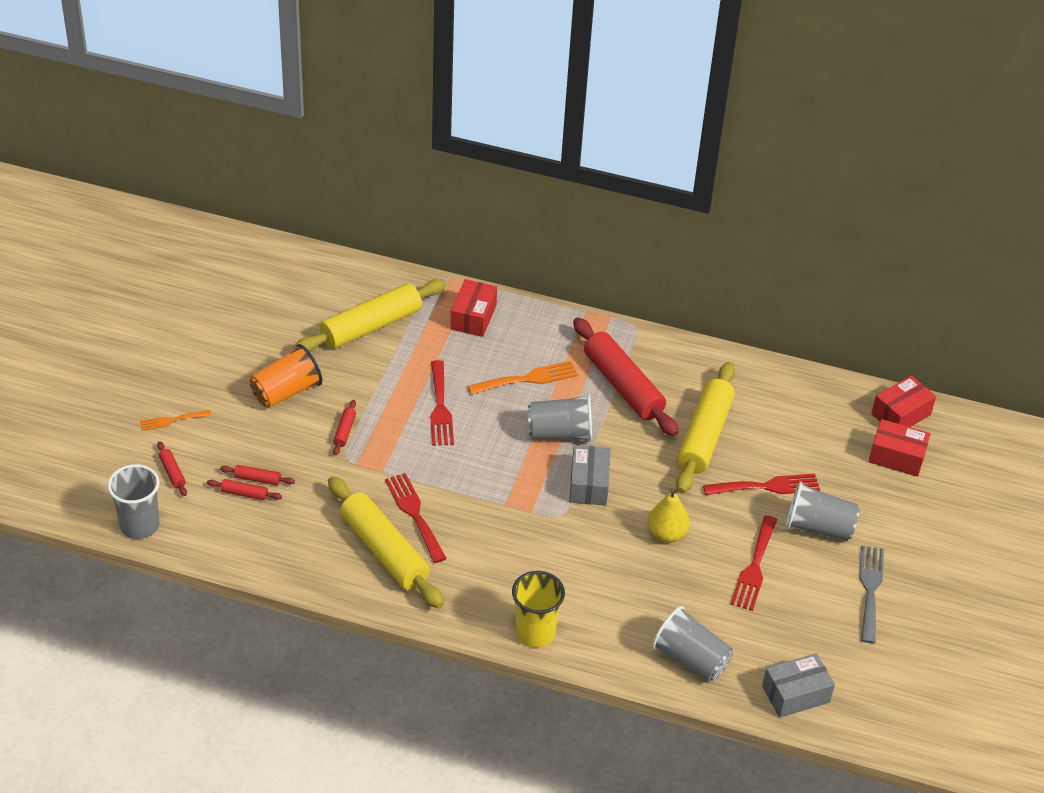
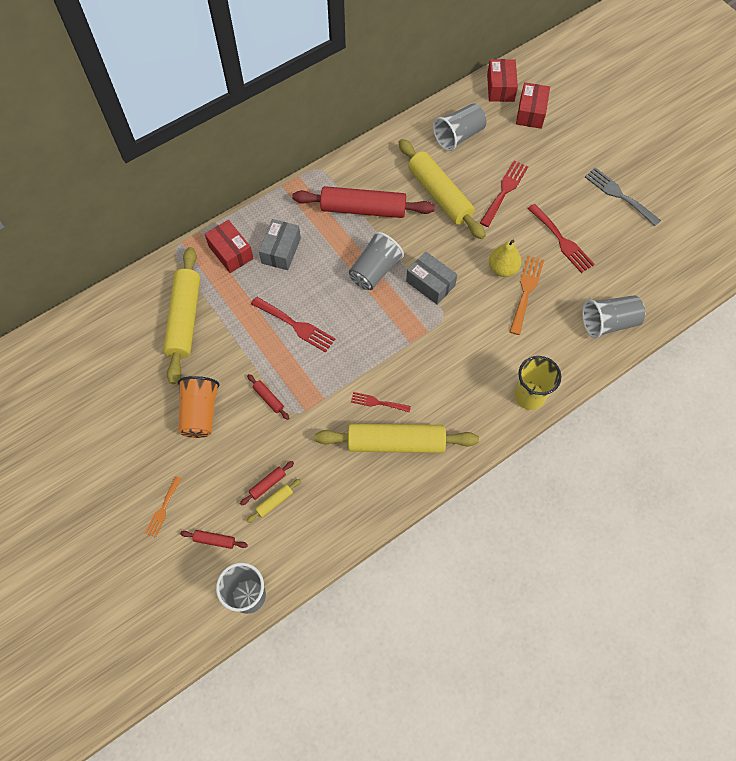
camera: 50 degrees left, 20 degrees up
(244, 494) = (274, 502): red rolling pin -> yellow rolling pin
(414, 514) = (377, 402): red fork -> red fork, size x0.61
(527, 379) = (313, 257): orange fork -> orange fork (526, 291)
(795, 694) = (670, 286): grey box -> grey box (281, 250)
(818, 527) = (555, 187): grey cup -> grey cup (458, 136)
(896, 457) = (531, 112): red box -> red box turned 45 degrees counterclockwise

